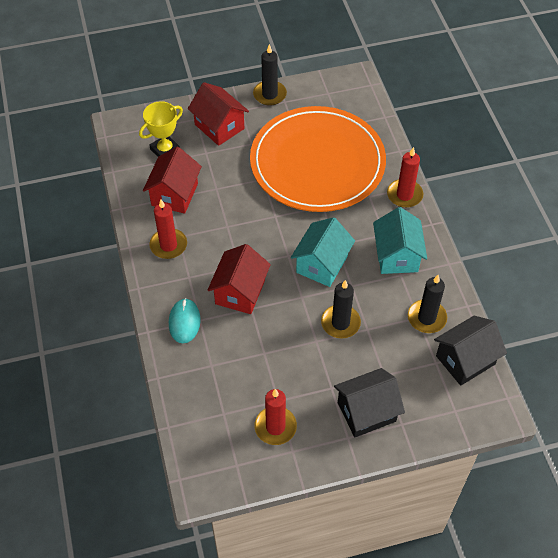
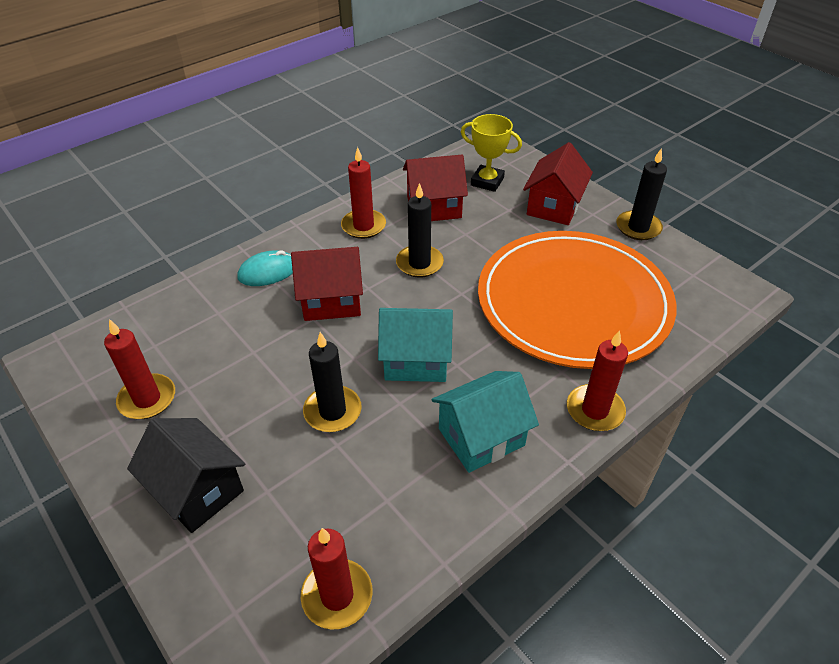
camera: 65 degrees right, 10 degrees down
(426, 318) = (391, 512): black candle -> black candle (419, 263)
(465, 360) = (337, 595): black house -> red candle

